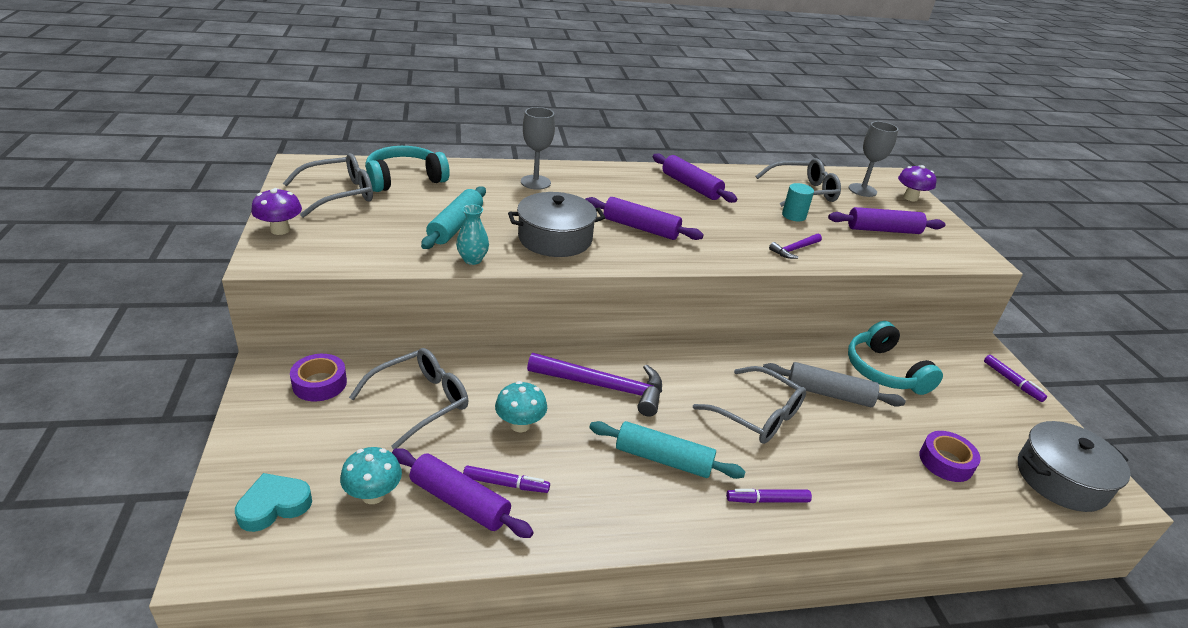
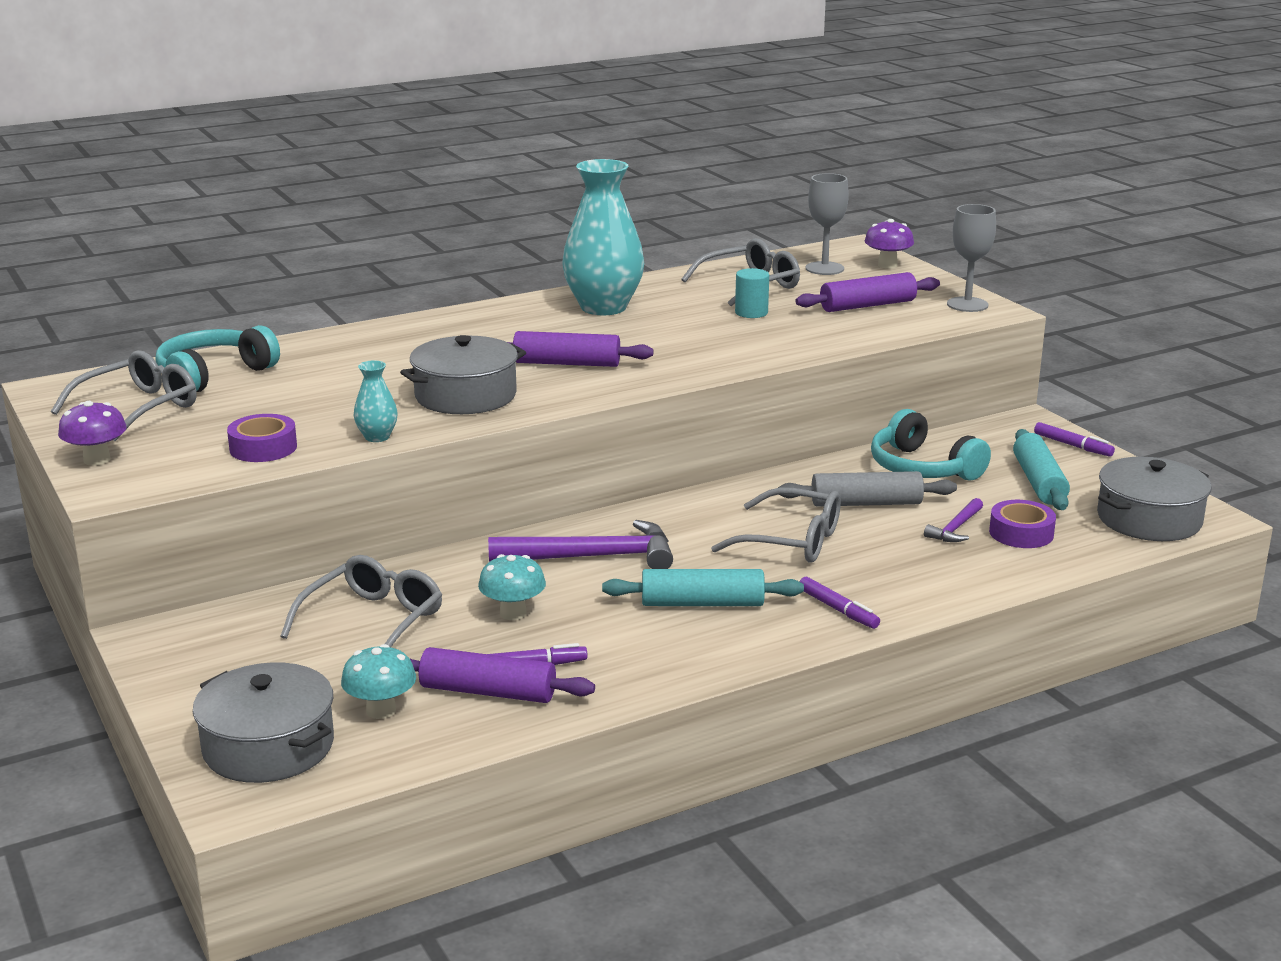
camera: 15 degrees left, 10 degrees down
(274, 506) = (268, 746): turquoise heart -> grey pot
(319, 383) = (228, 634): purple tape -> purple tape (263, 448)
(456, 226) = (327, 409): turquoise rolling pin -> turquoise rolling pin (1039, 482)
(535, 182) = (395, 343): grey goblet -> grey goblet (967, 304)
(691, 186) = (603, 307): purple rolling pin -> turquoise vase
(767, 500) = (838, 610): purple marker -> purple marker turned 105 degrees counterclockwise
(794, 249) = (769, 347): purple hammer -> purple hammer (955, 528)

